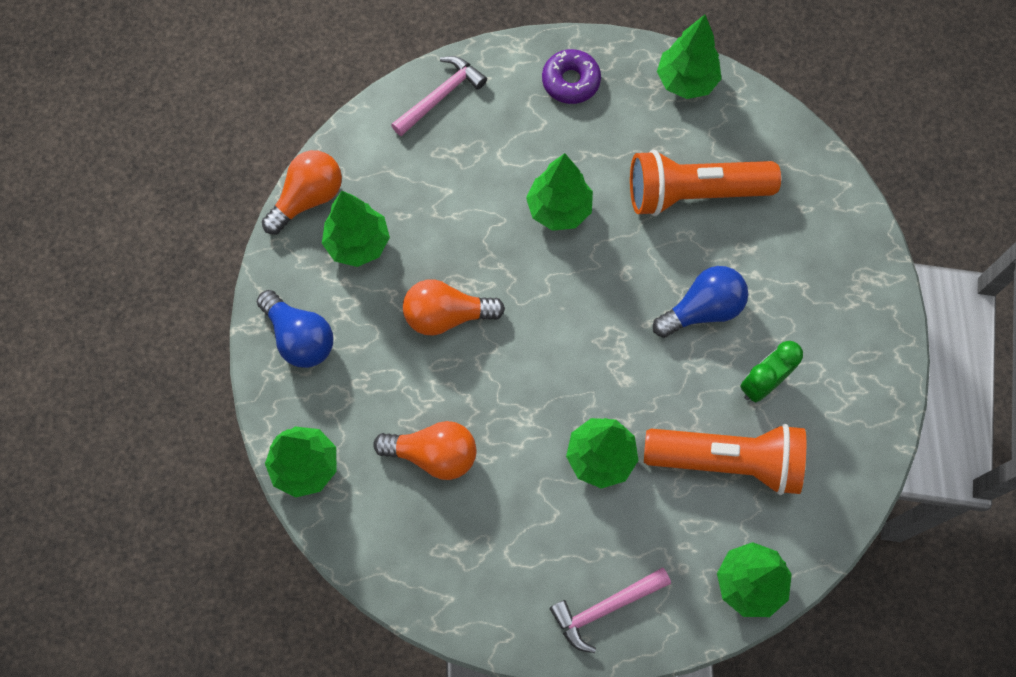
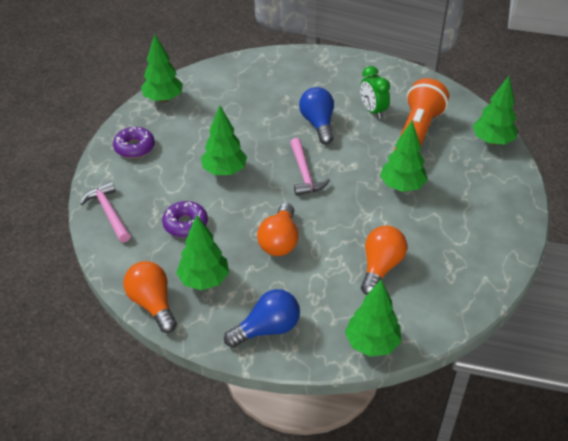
camera: 75 degrees left, 25 degrees down
(445, 192) = (185, 224): none -> purple donut
(605, 608) = (500, 203): pink hammer -> pink hammer (304, 173)
(693, 193) = (240, 111): orange flashlight -> none

